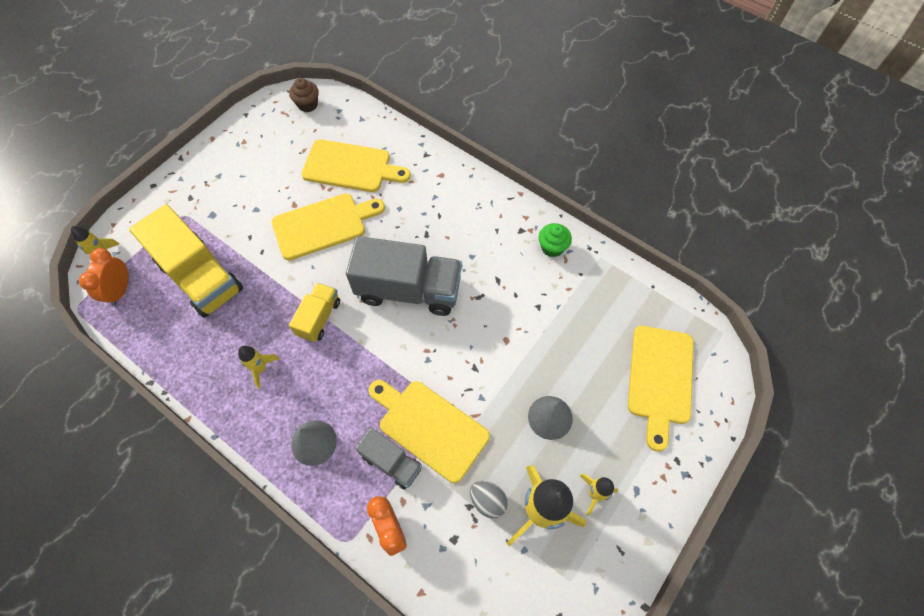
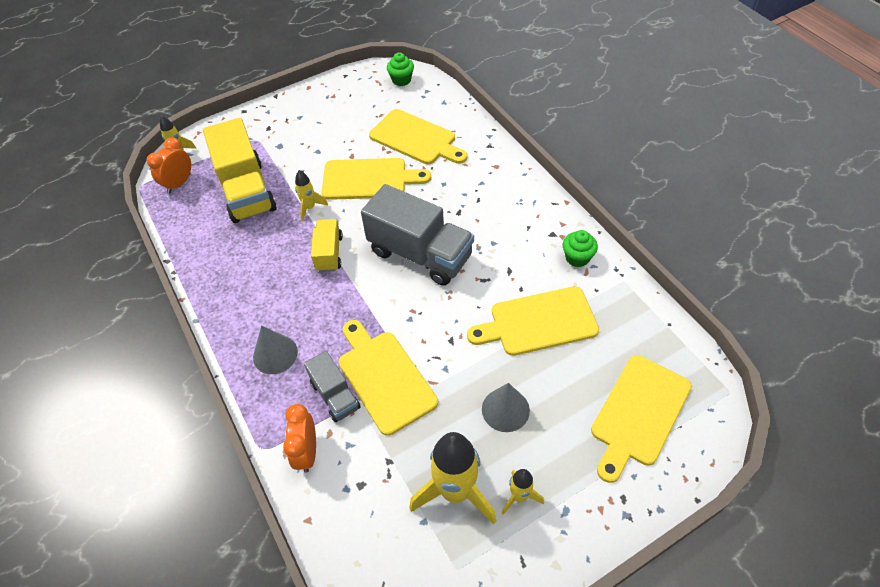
camera: 25 degrees right, 10 degrees down
(261, 368) = (260, 279): yellow rocket -> yellow rocket (310, 208)
(308, 105) = (401, 80): brown cupcake -> green cupcake
(319, 318) = (329, 253): yellow truck -> yellow truck turned 45 degrees counterclockwise
(488, 501) = (409, 463): grey egg -> none
(544, 323) = (538, 322): none -> yellow cutting board

